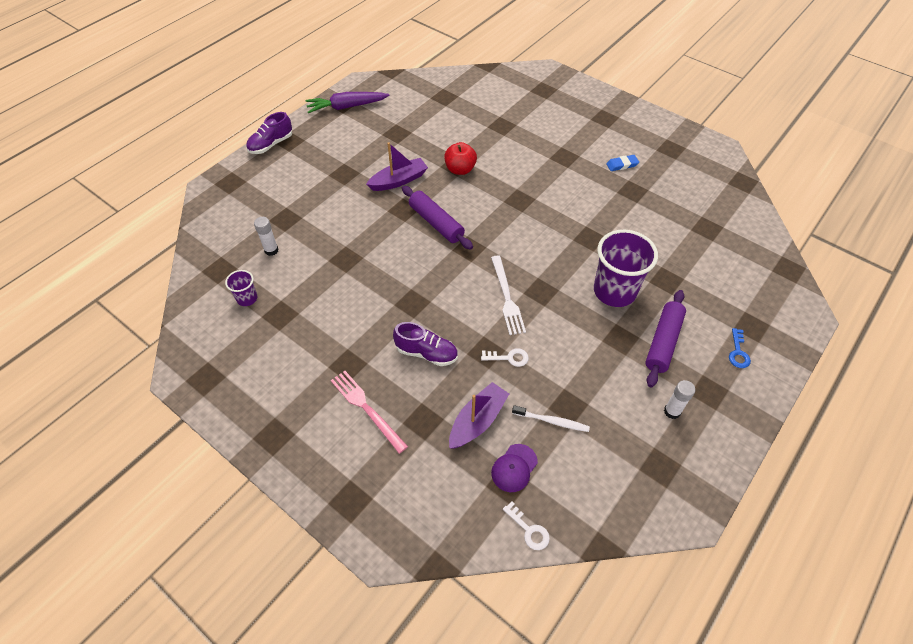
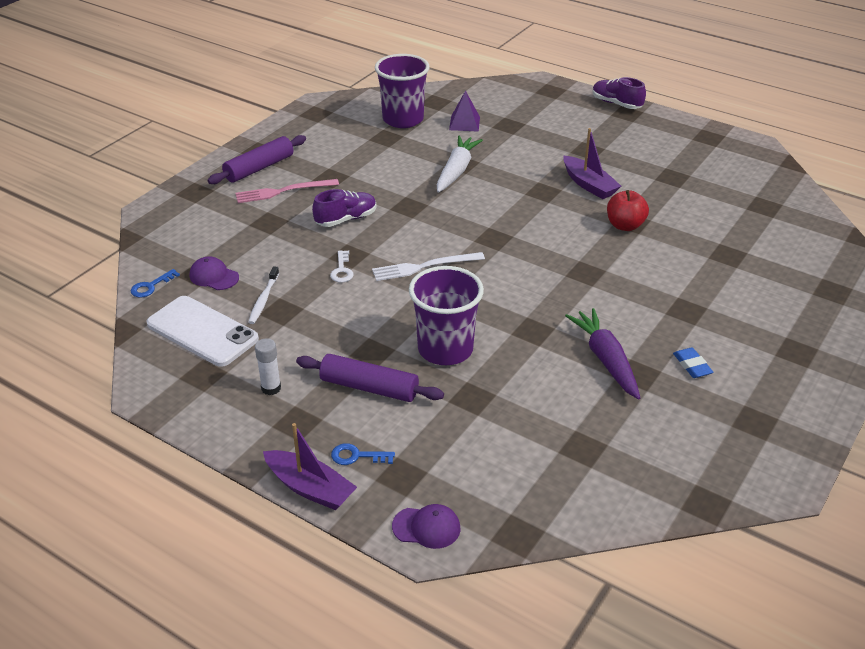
camera: 85 degrees right, 15 degrees down
(247, 298) = (403, 119): purple cup -> purple cup, size x2.08
(271, 250) = (464, 123): white glue stick -> purple pyramid
(346, 107) = (704, 140): purple carrot -> purple carrot (605, 359)
(357, 263) = (456, 171): none -> white carrot
(366, 408) = (283, 191): pink fork -> pink fork turned 150 degrees counterclockwise
(426, 353) = (346, 219): purple shoe -> purple shoe turned 135 degrees counterclockwise
(436, 223) = (528, 214): purple rolling pin -> purple rolling pin (259, 168)
(477, 421) = (267, 253): purple boat -> purple boat (310, 488)
(529, 530) = (151, 286): white key -> blue key
(600, 472) = (202, 331): none -> white phone
(795, 315) = (426, 527): none -> purple cap

